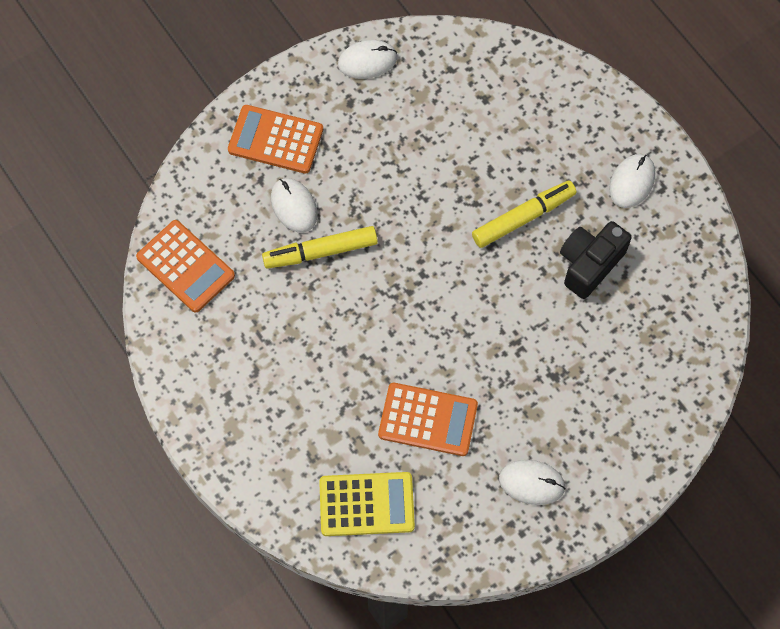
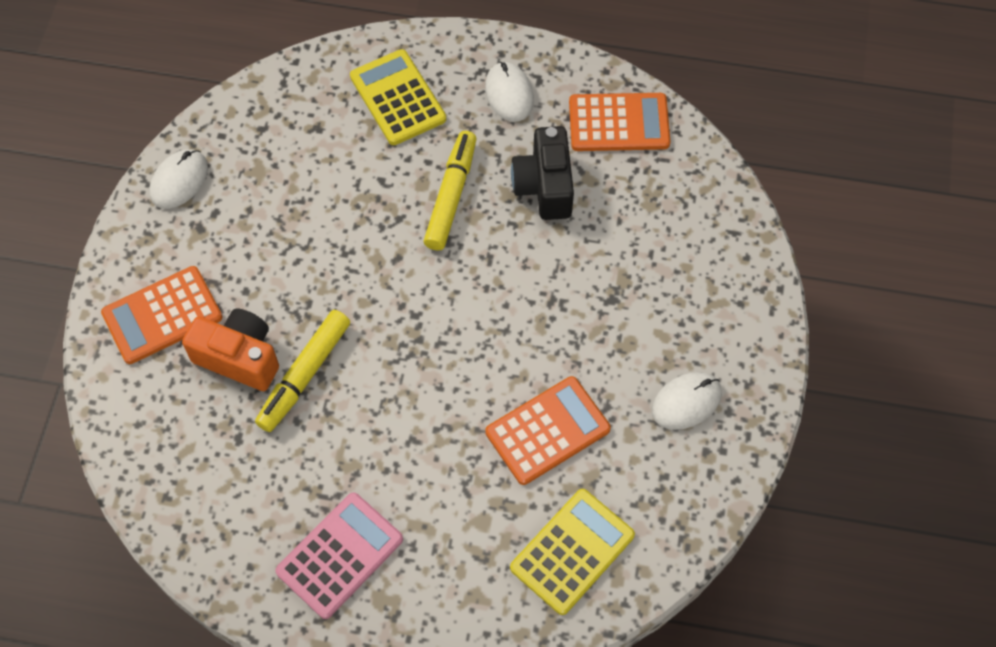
camera: 45 degrees left, 5 degrees down
(185, 266) = (190, 499): orange calculator -> orange calculator (619, 123)
(234, 378) = (340, 555): none -> pink calculator
(294, 206) = (239, 357): white mouse -> orange camera
(556, 122) = (398, 98): none -> yellow calculator

